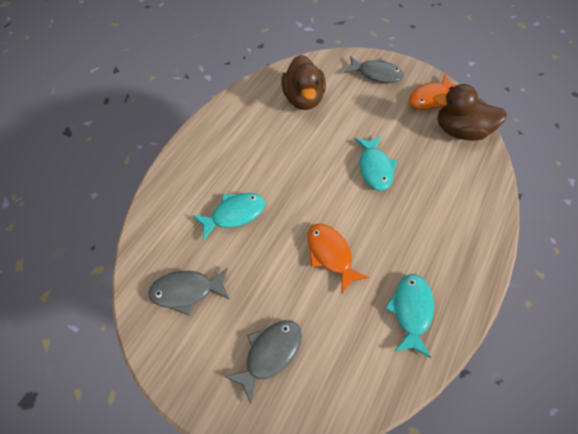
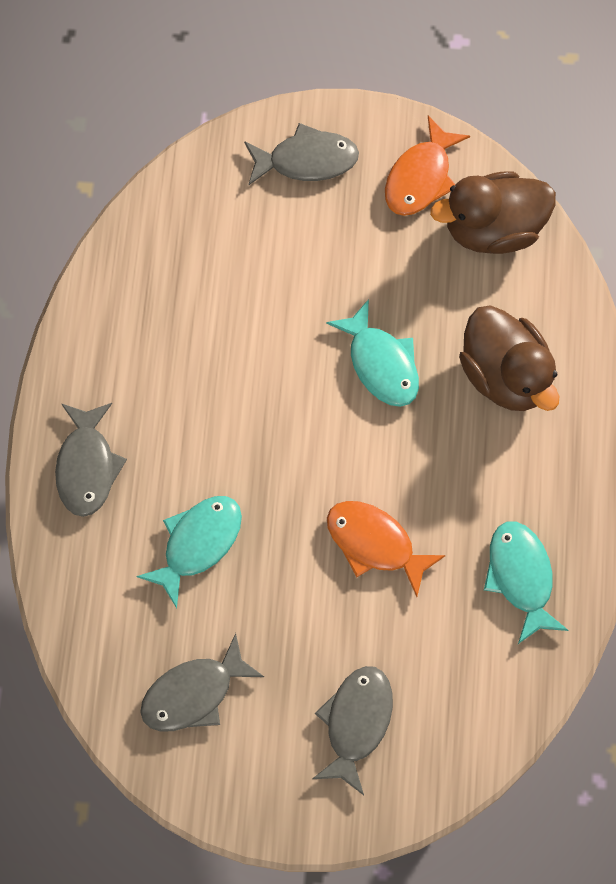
camera: 25 degrees left, 10 degrees up
(201, 157) = (87, 466): none -> grey fish
(303, 99) = (200, 272): brown duck -> brown duck (505, 375)

